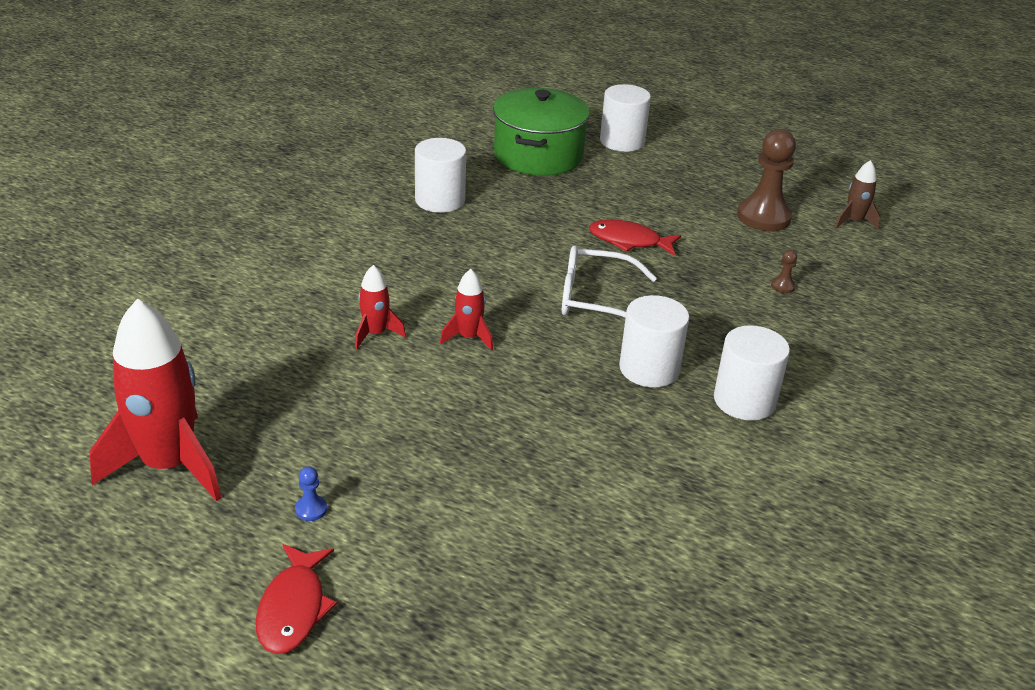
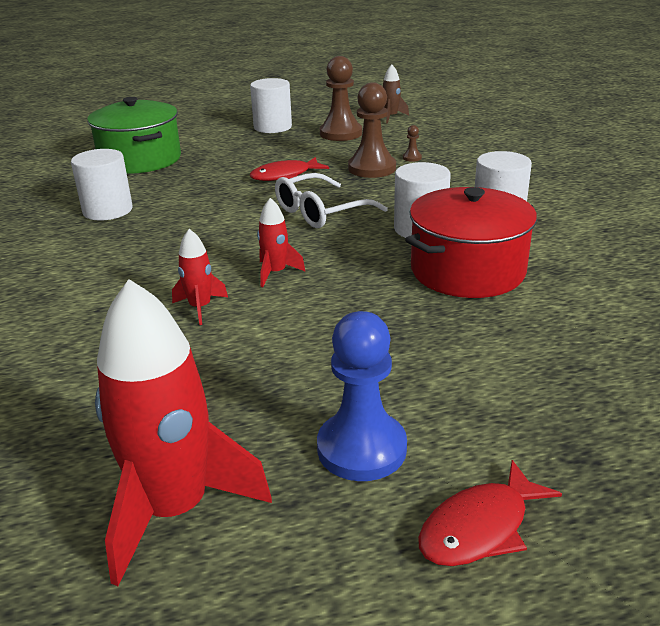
camera: 40 degrees left, 5 degrees down
(293, 608) = (480, 527): red fish -> red fish turned 90 degrees clockwise
(311, 509) = (361, 448): blue pawn -> blue pawn, size x2.46
(615, 434) = (467, 270): none -> red pot
(622, 141) = (187, 133): white cylinder -> white cylinder (272, 127)
(721, 277) = (372, 168): none -> brown pawn

